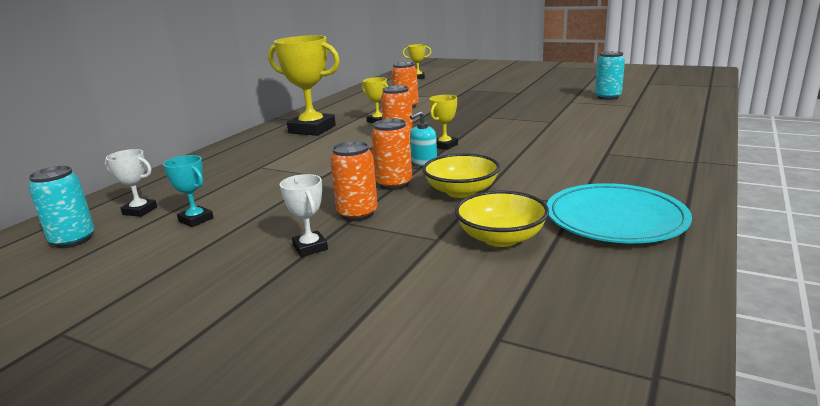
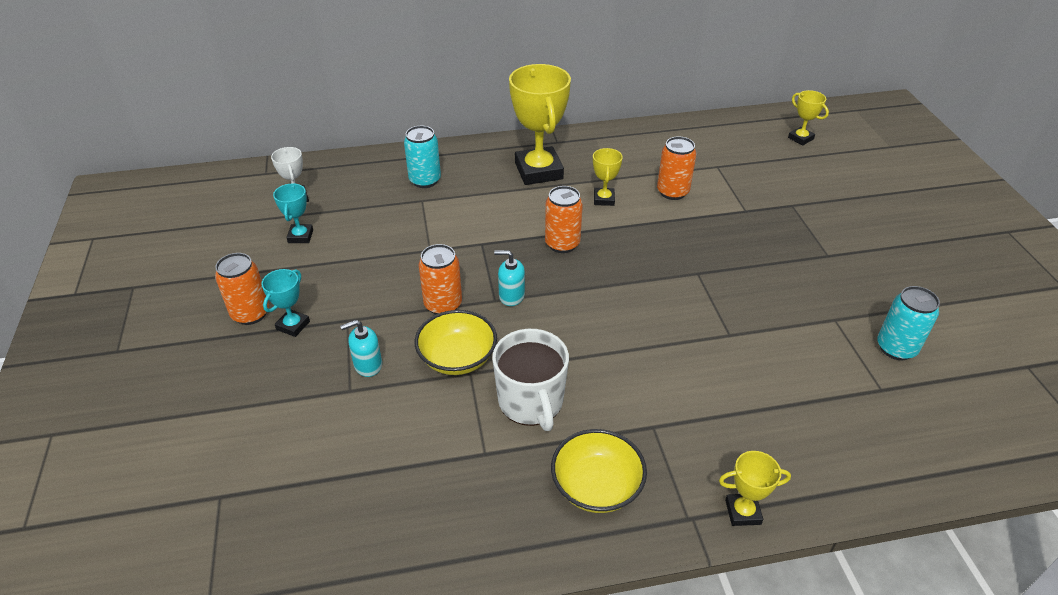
camera: 50 degrees right, 20 degrees up
(73, 240) = (236, 202): turquoise can -> turquoise can (425, 180)
(310, 247) = (293, 325): white trophy -> turquoise trophy
(357, 214) = (366, 317): orange can -> orange can (250, 314)
(417, 225) = (367, 365): none -> turquoise soap dispenser
(445, 145) = (570, 287): yellow trophy -> yellow trophy (743, 512)
(501, 238) = (375, 430): yellow bowl -> yellow bowl (596, 486)
(541, 179) = (531, 402): none -> white mug
(615, 219) = (467, 495): turquoise plate -> none

